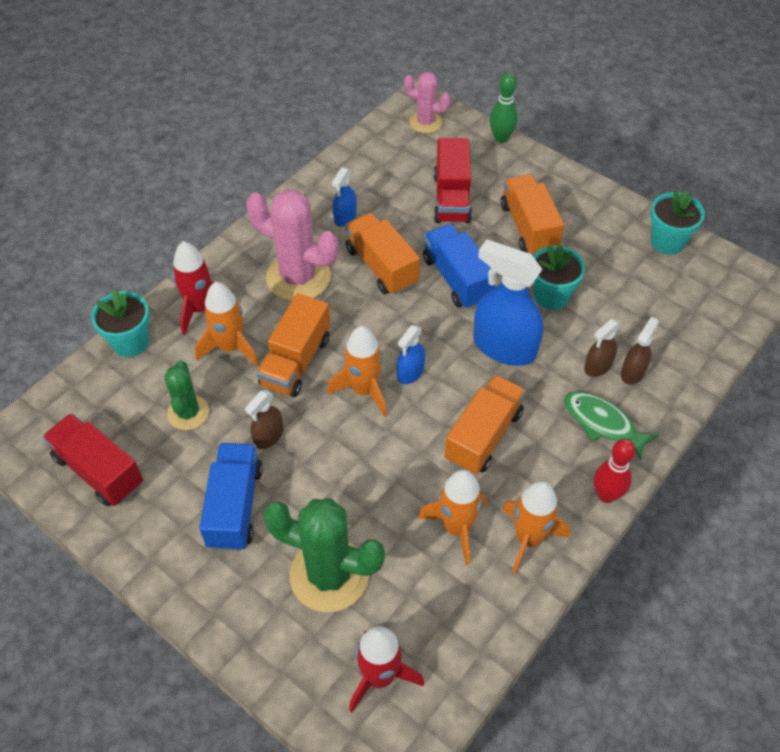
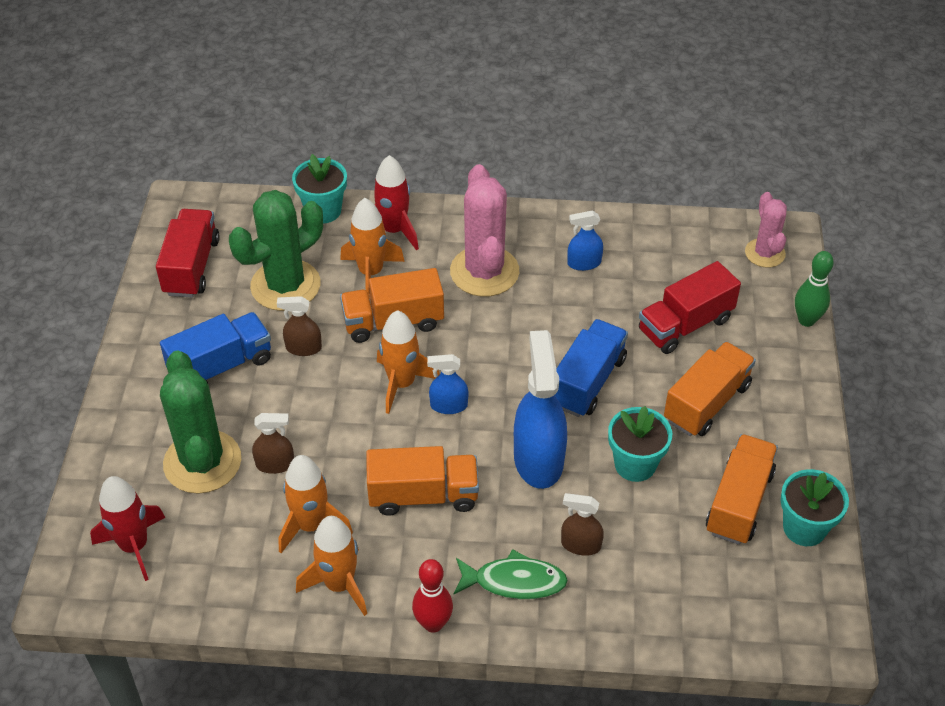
camera: 55 degrees right, 5 degrees down
(188, 413) = (285, 285): green cactus -> green cactus, size x1.71
(381, 266) = (550, 320): orange truck -> orange truck (739, 502)
(602, 423) = (514, 581): green fish -> green fish turned 90 degrees clockwise
(632, 372) = (598, 578): brown spray bottle -> brown spray bottle (275, 464)

